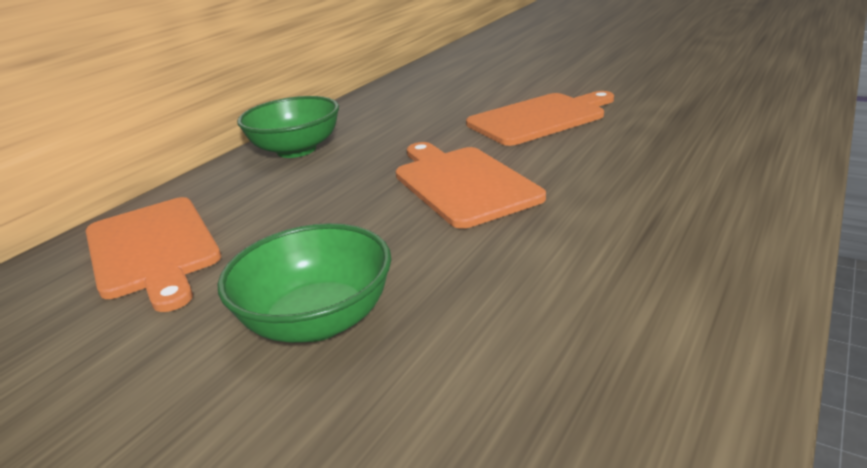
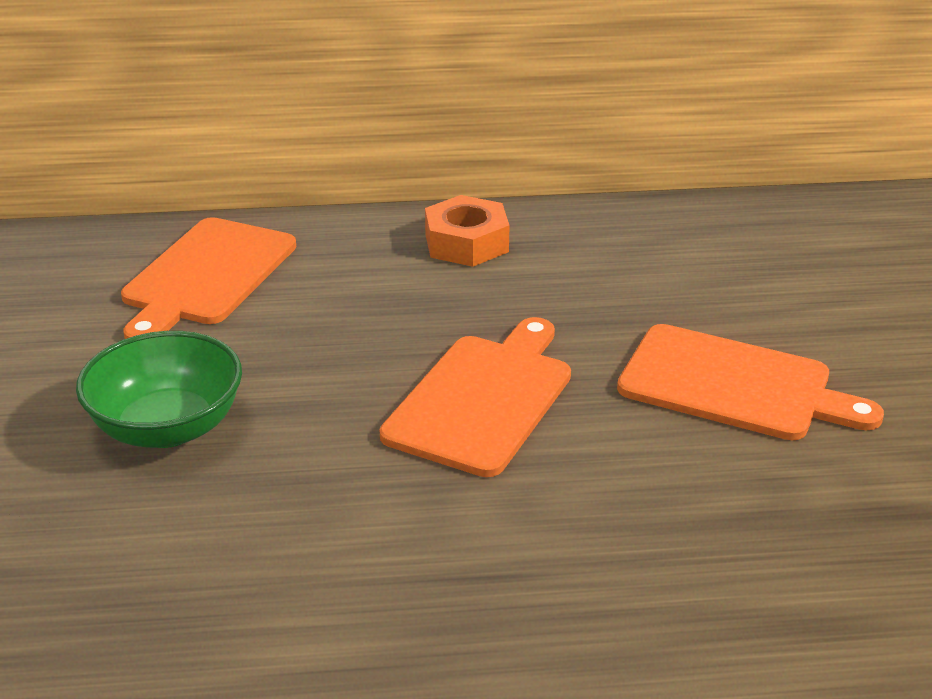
camera: 50 degrees right, 5 degrees up
(296, 150) = (466, 243): green bowl -> orange nut

